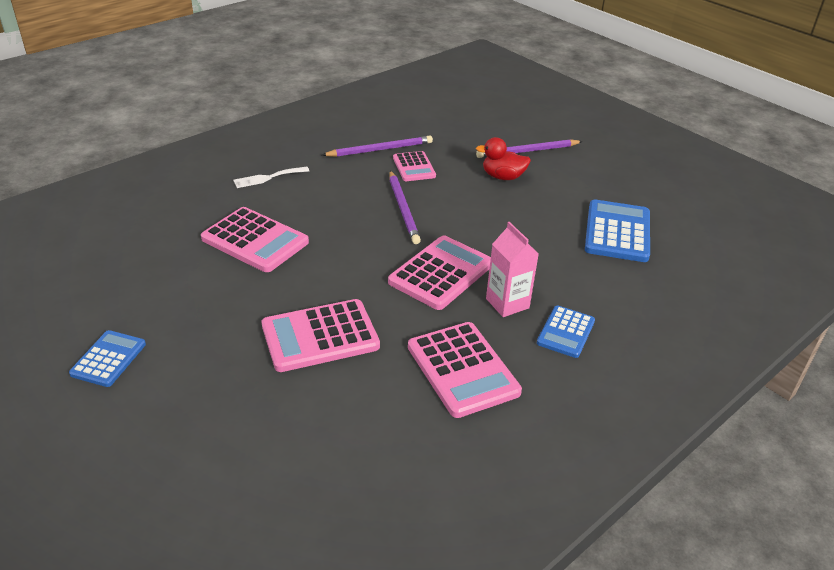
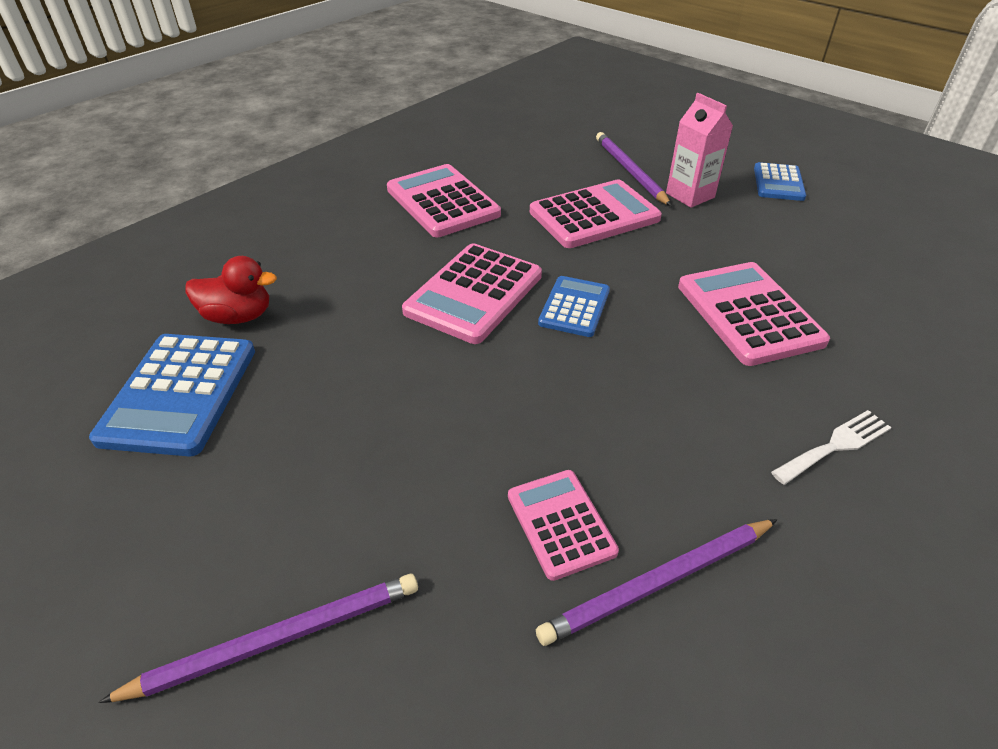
camera: 175 degrees right, 5 degrees up
(255, 240) = (748, 314): pink calculator -> pink calculator turned 45 degrees clockwise
(403, 209) = (553, 399): purple pencil -> purple pencil (629, 171)
(503, 177) = (360, 518): red duck -> red duck (238, 316)
(507, 303) = (388, 265): pink carton -> pink carton (690, 195)
(566, 332) = (325, 242): blue calculator -> blue calculator (574, 307)

